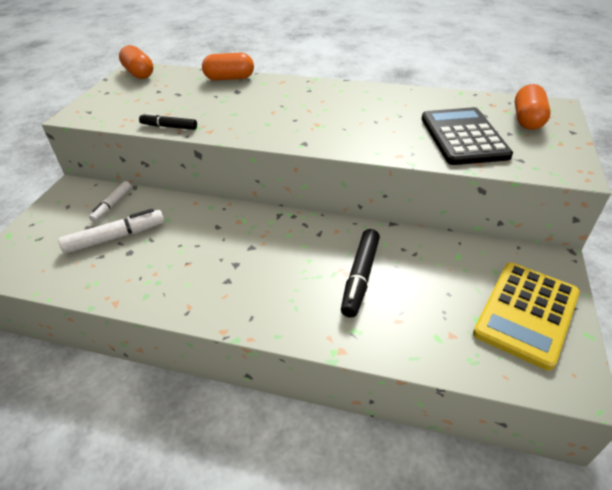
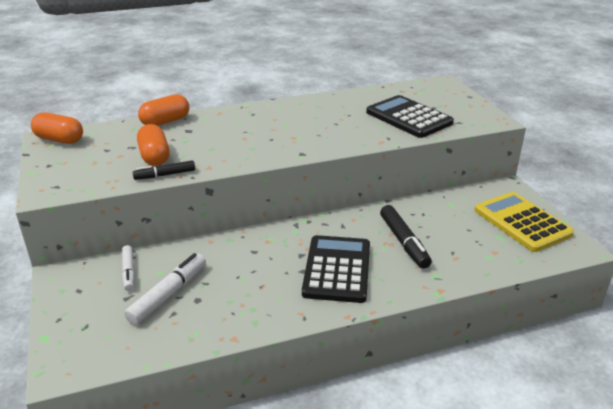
camera: 35 degrees left, 10 degrees down
(266, 277) = (337, 269): none -> black calculator
(526, 313) = (522, 222): yellow calculator -> yellow calculator turned 150 degrees clockwise
(527, 120) = (435, 96): orange capsule -> orange capsule (155, 156)

